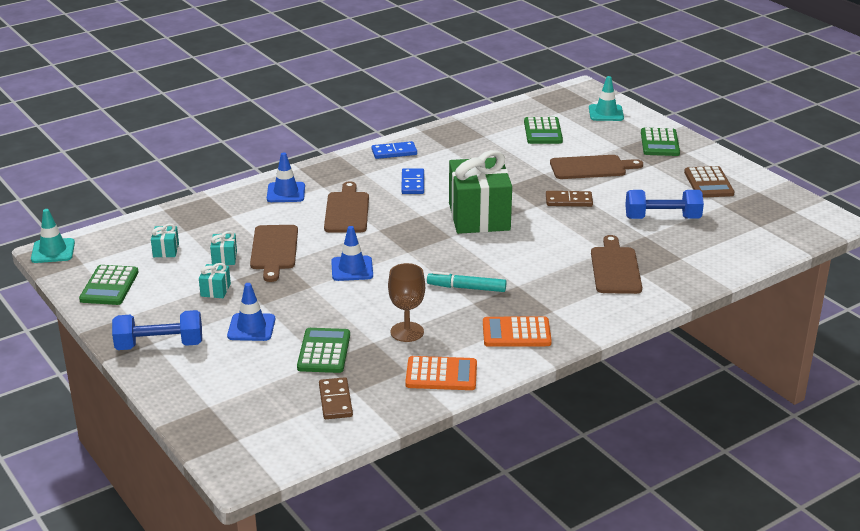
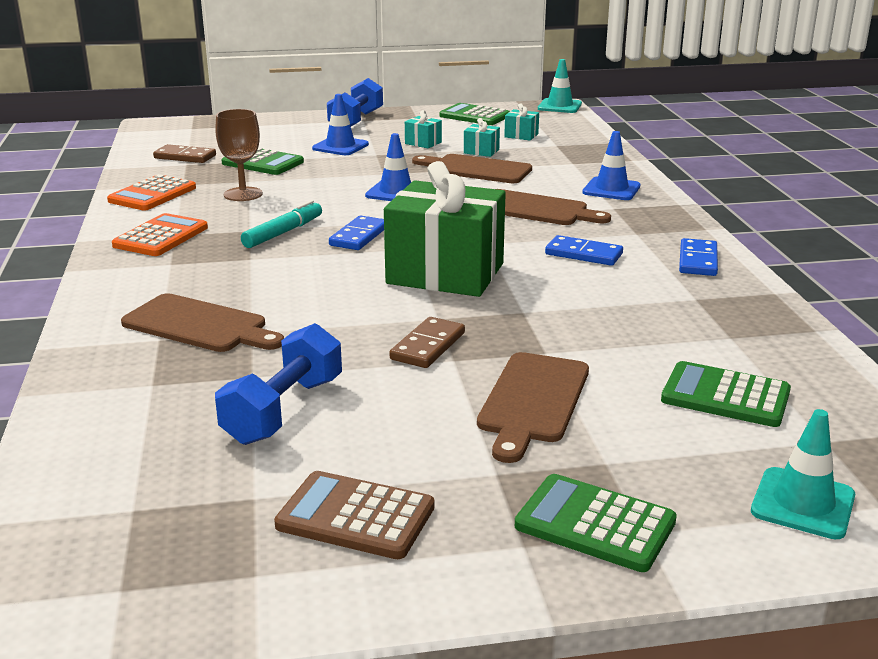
camera: 115 degrees right, 5 degrees down
(448, 259) = (359, 236): none -> blue domino

